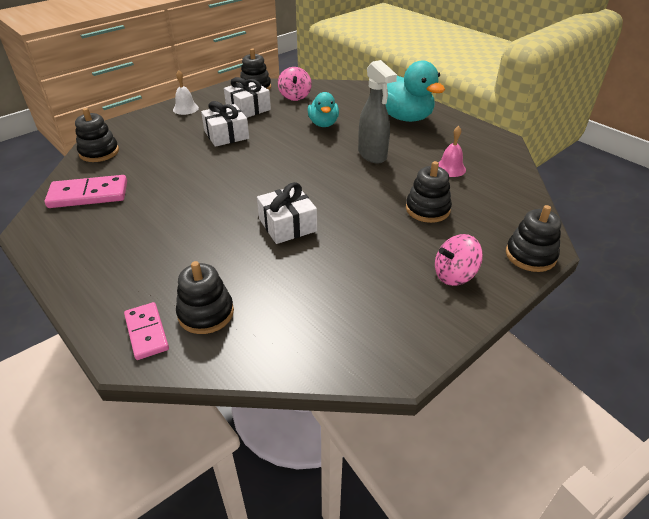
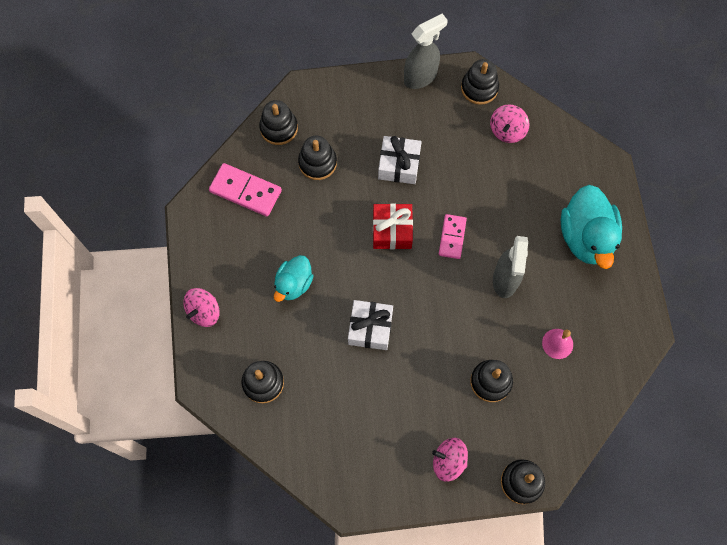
camera: 35 degrees right, 30 degrees up
(91, 290) = (204, 312): none -> pink spinning top
(147, 332) = (220, 375): pink domino -> pink domino (452, 237)
(151, 157) = (317, 163): none -> black stacking toy
(185, 108) = (388, 92): white bell -> none
(206, 96) = (421, 77): none -> grey spray bottle
(248, 108) = (446, 128): white gift -> none
(253, 166) = (392, 231): none -> red gift
(323, 124) = (499, 201): turquoise duck -> turquoise duck (294, 284)

